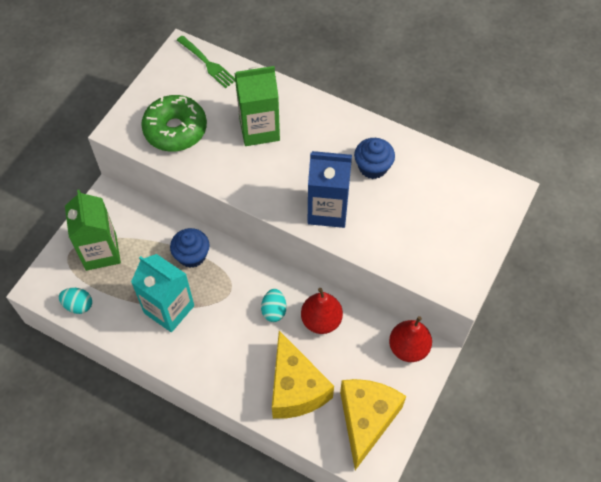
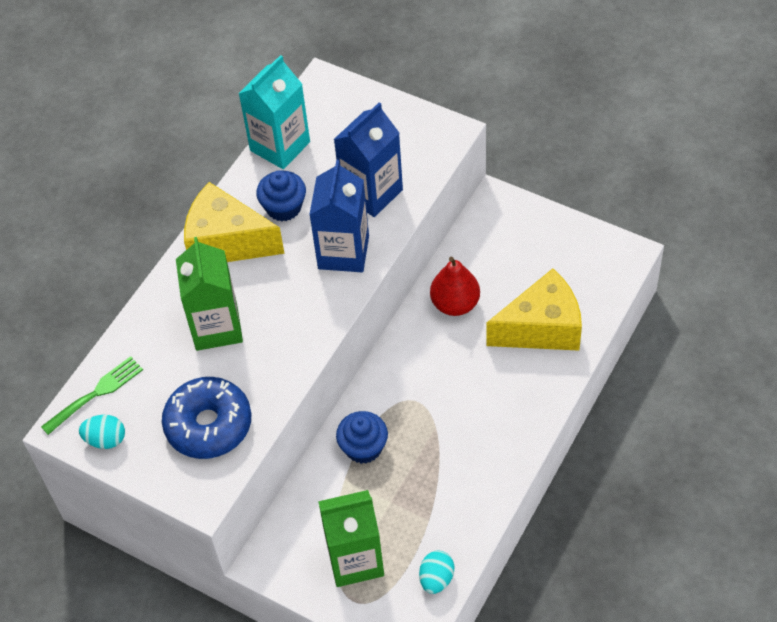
camera: 85 degrees left, 5 degrees down
(169, 309) = (441, 468): turquoise carton -> turquoise carton (280, 146)
(175, 130) = (209, 425): green donut -> blue donut
(274, 310) = (442, 353): turquoise egg -> turquoise egg (106, 440)
(366, 420) = (575, 261): yellow cheese -> yellow cheese (227, 242)
(389, 229) = (371, 193): none -> blue carton
(408, 348) = (488, 221): red pear -> none

